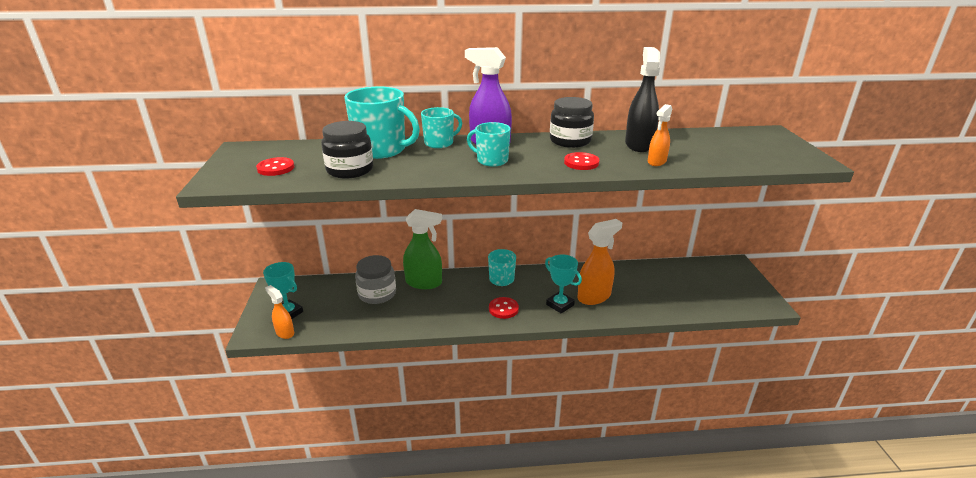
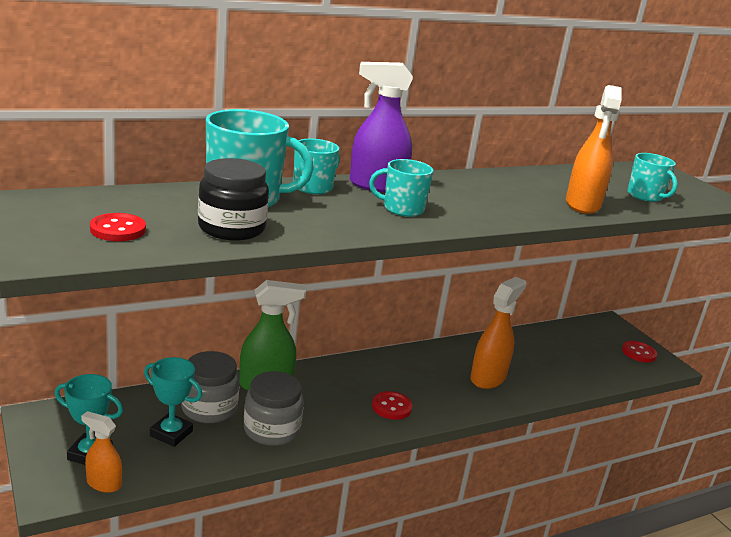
camera: 25 degrees left, 5 degrees down
(408, 313) = (271, 430): none -> grey jar
(501, 280) = (366, 369): turquoise mug -> turquoise mug (645, 196)
(560, 305) = (455, 393): turquoise trophy -> turquoise trophy (171, 433)
(570, 141) = (467, 181): black jar -> none
(581, 163) = (506, 208): red button -> red button (638, 353)
(638, 145) = (545, 185): black spray bottle -> none
(656, 162) = (582, 205): orange spray bottle -> orange spray bottle, size x1.73

